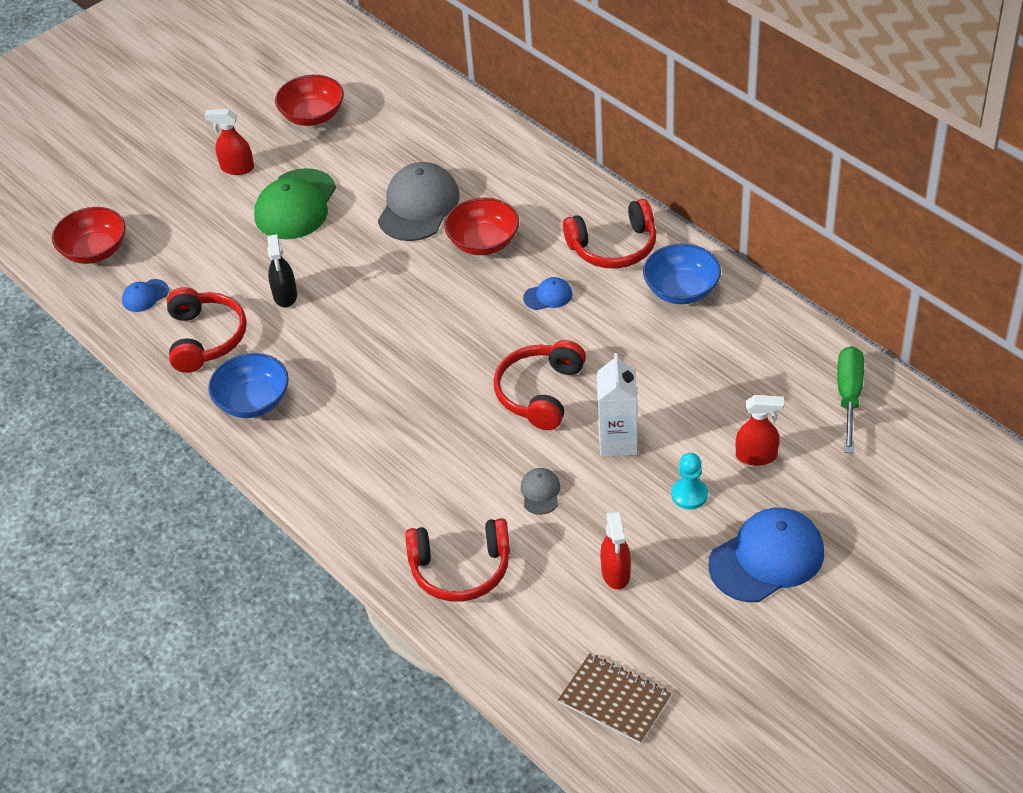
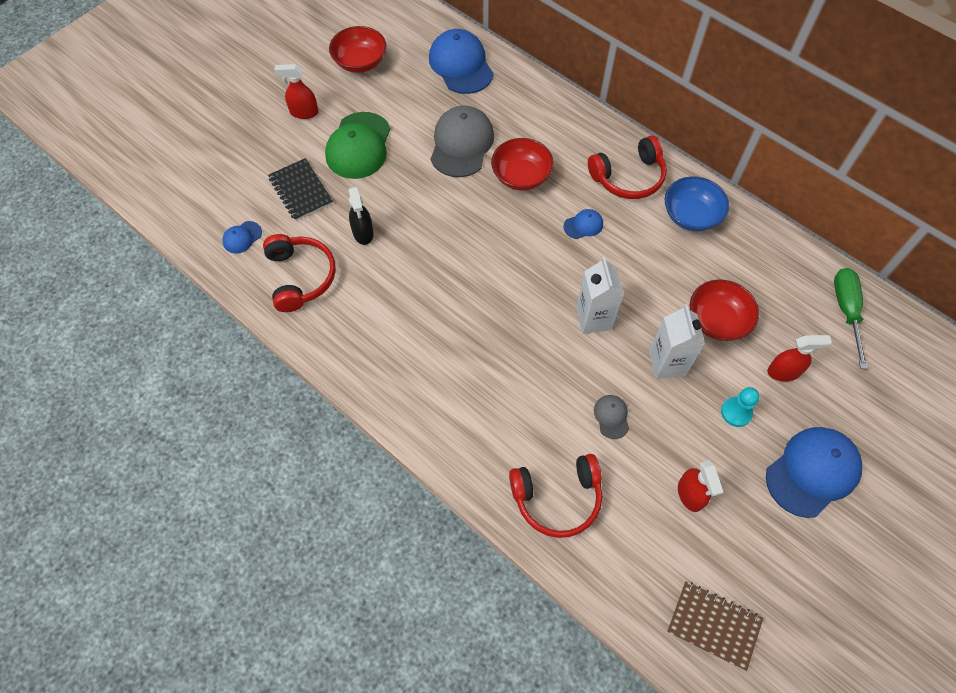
camera: 10 degrees left, 15 degrees up
(95, 250) = (192, 195): red bowl -> red bowl (717, 320)
(220, 250) = (301, 191): none -> black notebook
(253, 401) = (351, 337): blue bowl -> none
(433, 121) = (461, 65): none -> blue cap
(540, 393) = (593, 318): red headphones -> white carton

